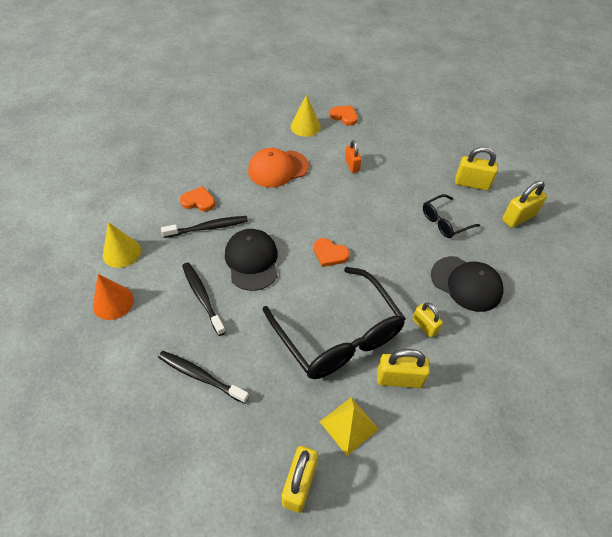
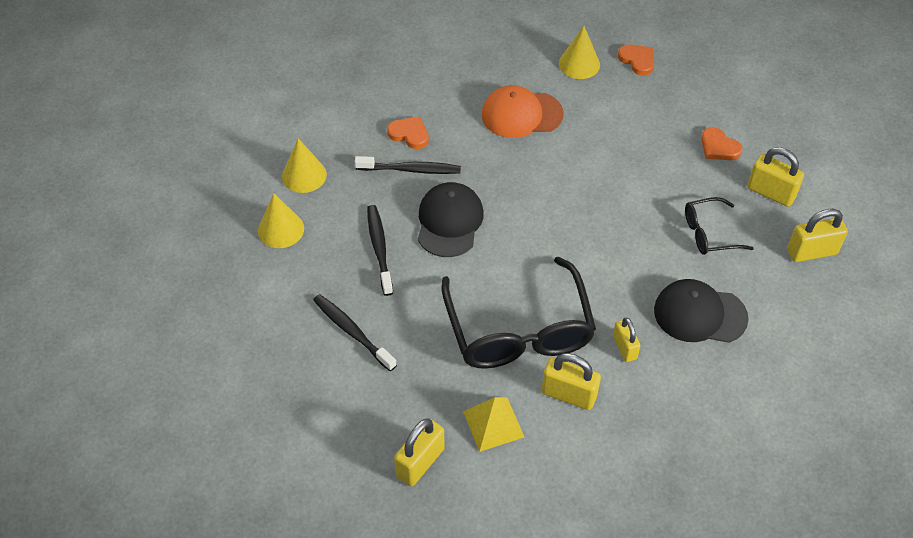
camera: 20 degrees right, 0 degrees up
(113, 302) = (281, 229): orange cone -> yellow cone
(330, 254) = (545, 237): orange heart -> orange heart (719, 147)
(352, 165) = (619, 131): orange padlock -> none
(466, 283) = (699, 314): black cap -> black cap turned 135 degrees clockwise

